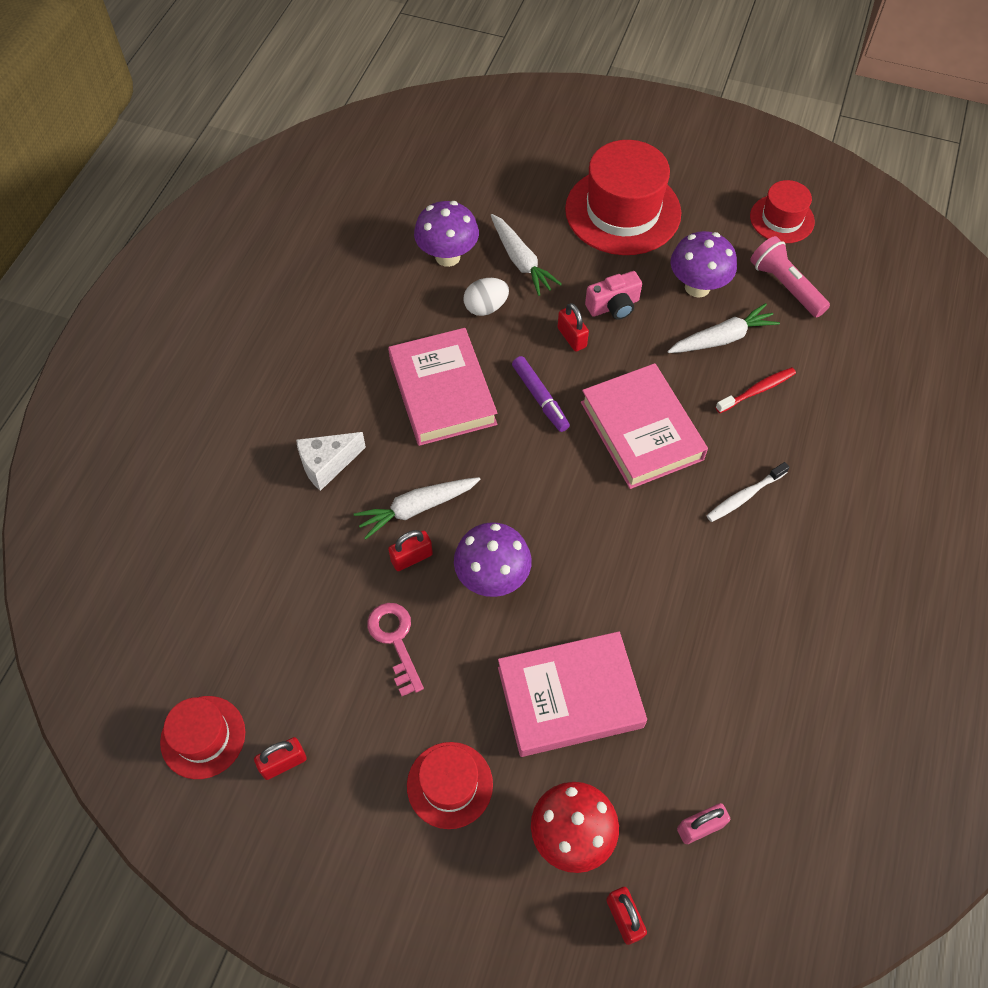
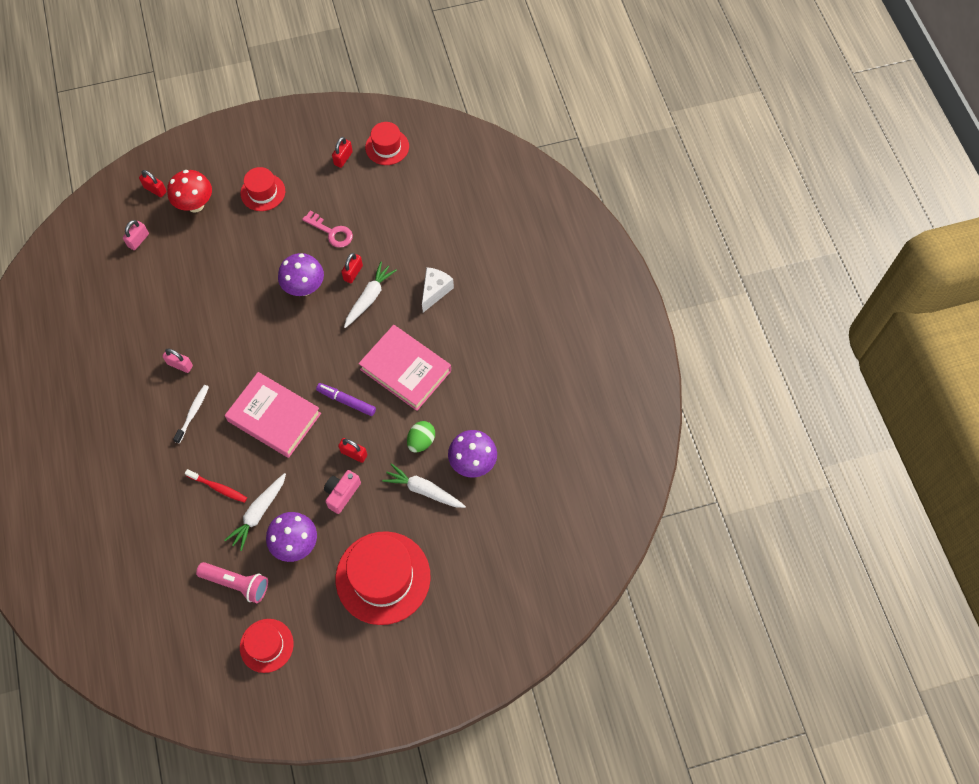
camera: 145 degrees right, 5 degrees up
(486, 307) = (421, 441): white egg -> green egg
(570, 697) = (230, 257): pink book -> none
(731, 572) = (180, 365): none -> pink padlock
(757, 390) = (218, 488): red toothbrush -> red toothbrush turned 90 degrees counterclockwise

